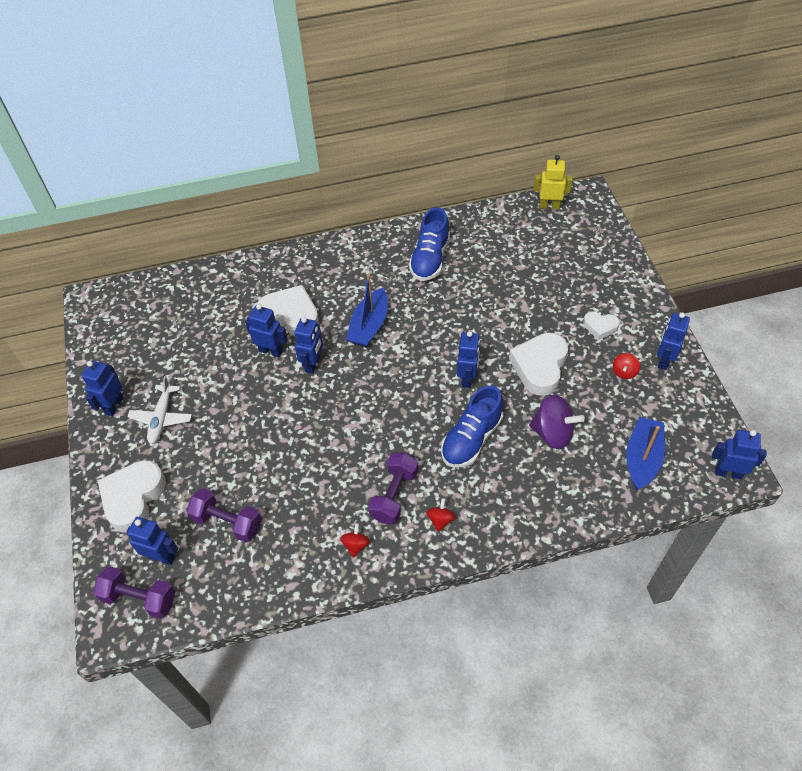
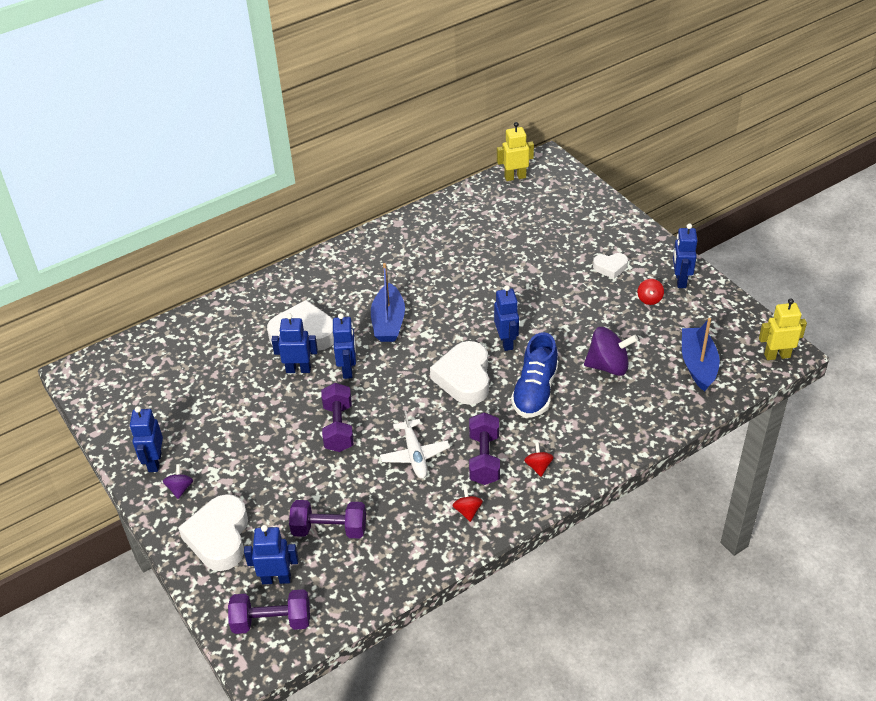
camera: 20 degrees left, 10 degrees down
(123, 438) = (180, 488): none -> purple spinning top
(161, 418) = (212, 459): white plane -> white plane (415, 454)
(279, 421) = (338, 427): none -> purple dumbbell
(430, 259) = (420, 249): blue shoe -> none
(539, 367) = (570, 315): white heart -> white heart (464, 378)
(728, 473) = (777, 355): blue robot -> yellow robot

